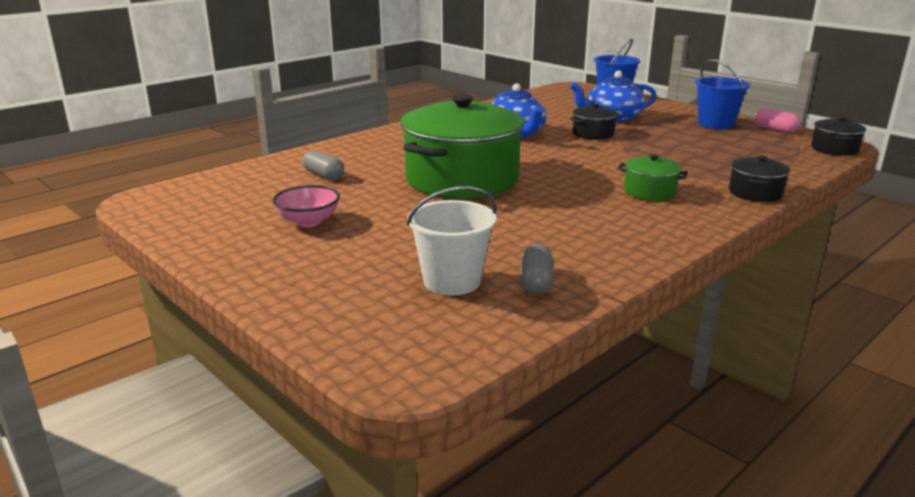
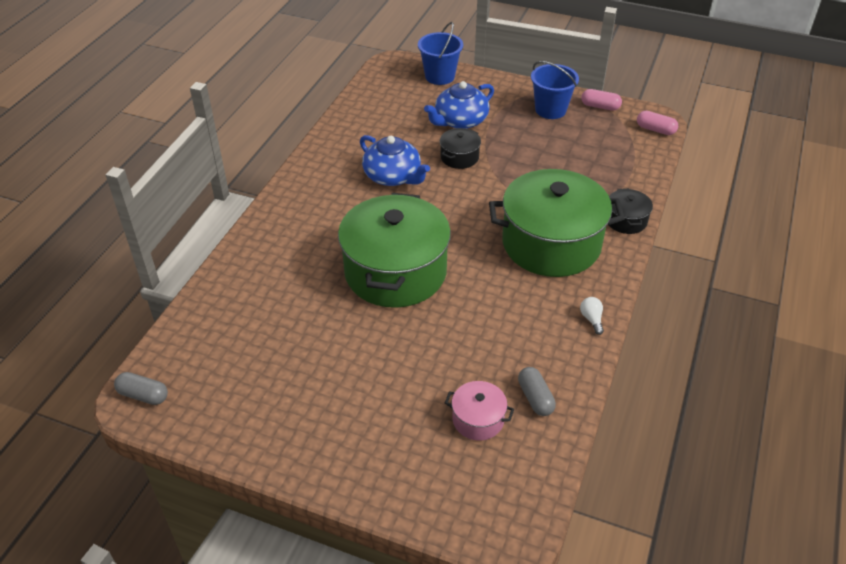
camera: 25 degrees left, 20 degrees up
(308, 221) = (313, 381): pink bowl -> none
(323, 175) = (271, 304): grey capsule -> grey capsule (143, 395)
(452, 281) = (478, 419): white bucket -> pink pot
(649, 192) = (551, 244): green pot -> green pot, size x2.30
(657, 244) = (591, 319): none -> white light bulb
(834, 149) = (655, 130): black pot -> pink capsule

